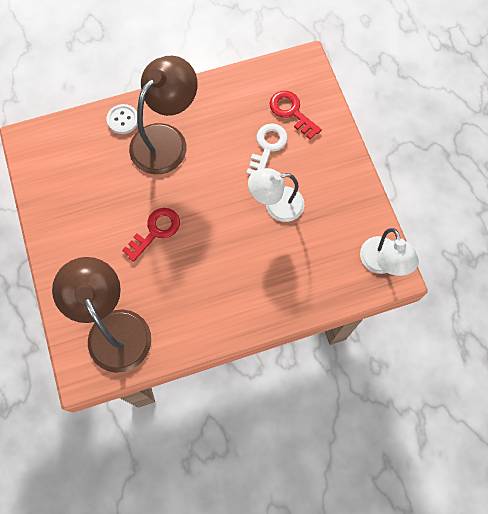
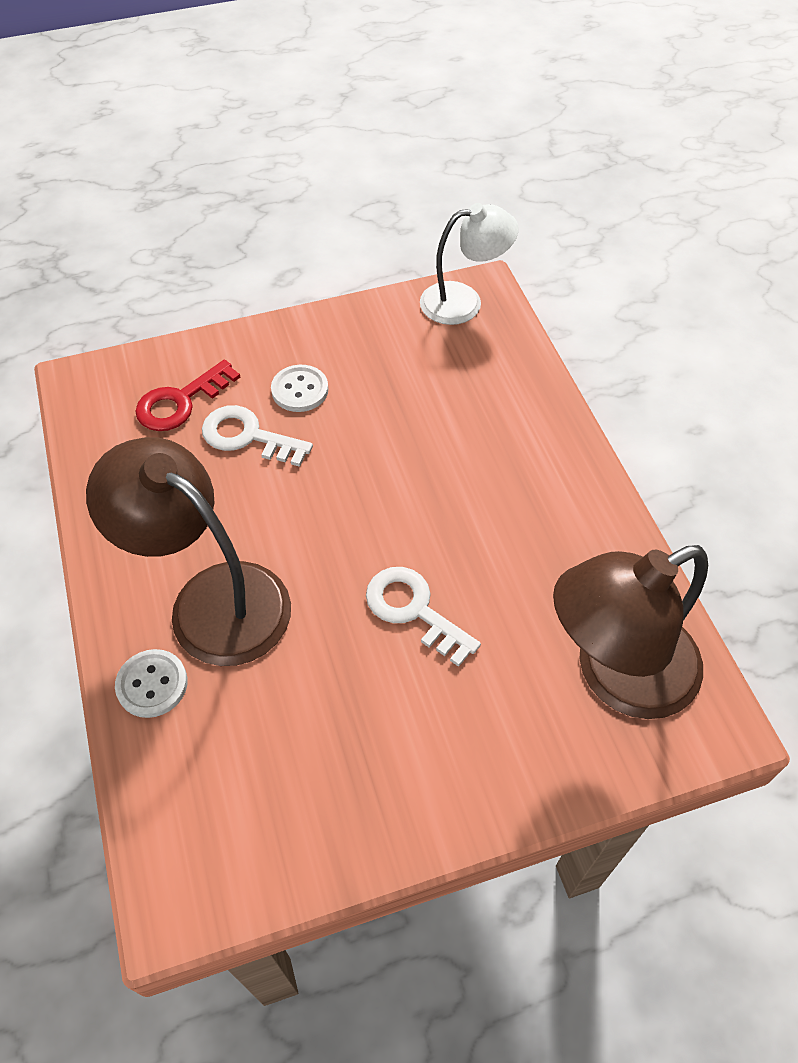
camera: 90 degrees left, 15 degrees down
(155, 231) = (413, 610): red key -> white key
(276, 205) = (364, 426): white lamp -> none
(302, 171) = (300, 390): none -> white button

